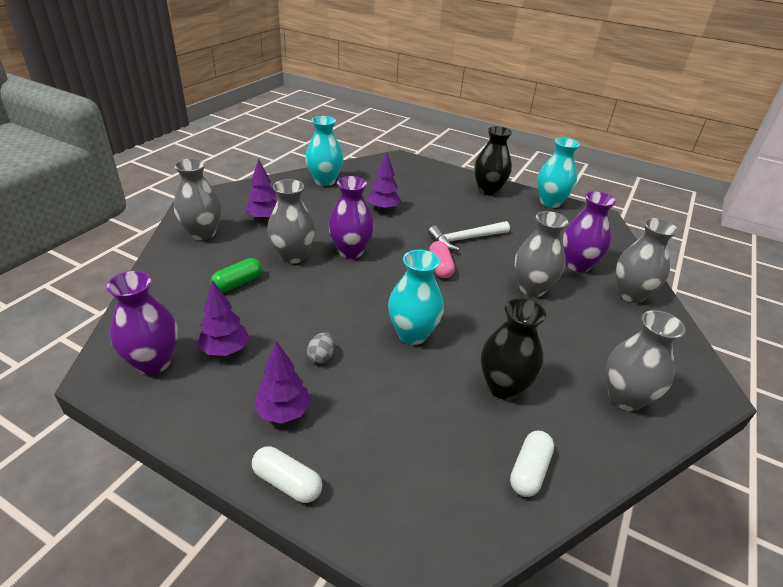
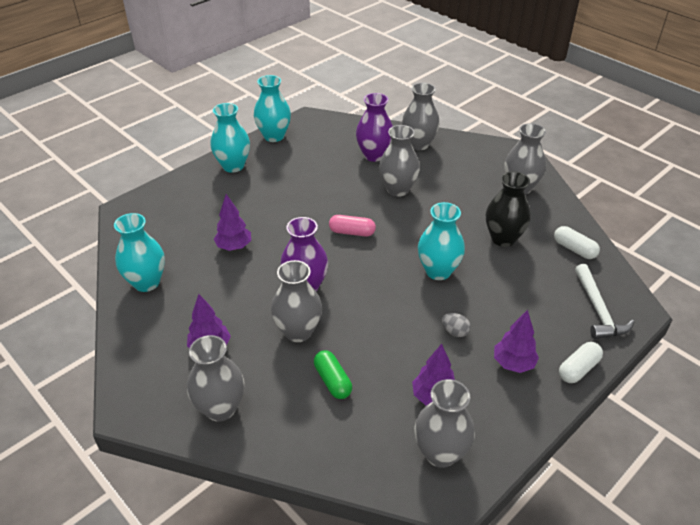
camera: 70 degrees left, 5 degrees up
(153, 362) = (440, 453): purple vase -> grey vase
(465, 239) = (314, 205): white hammer -> white hammer (598, 310)
(488, 190) = (233, 166): black vase -> turquoise vase

